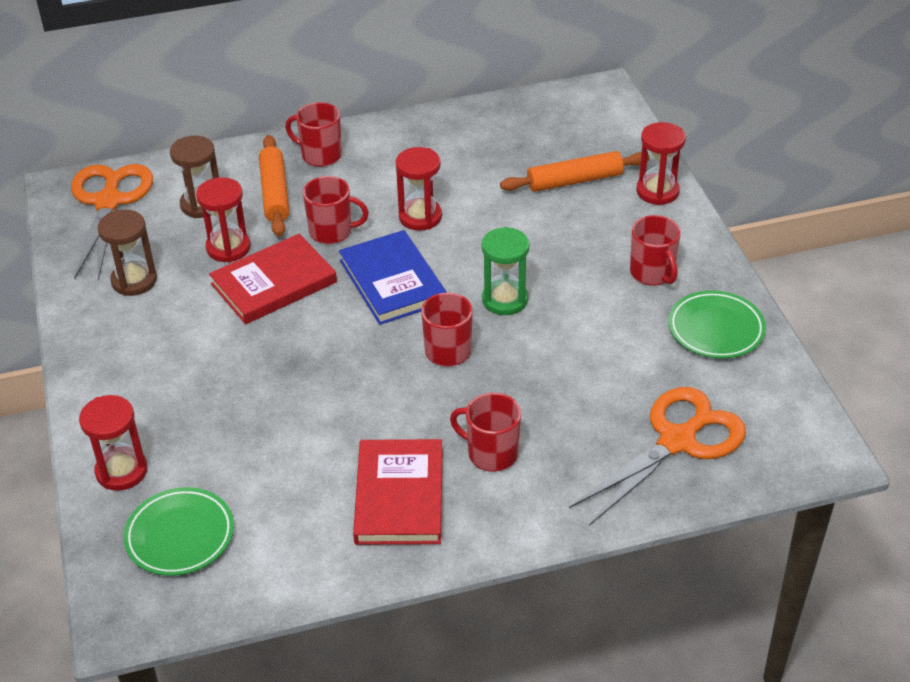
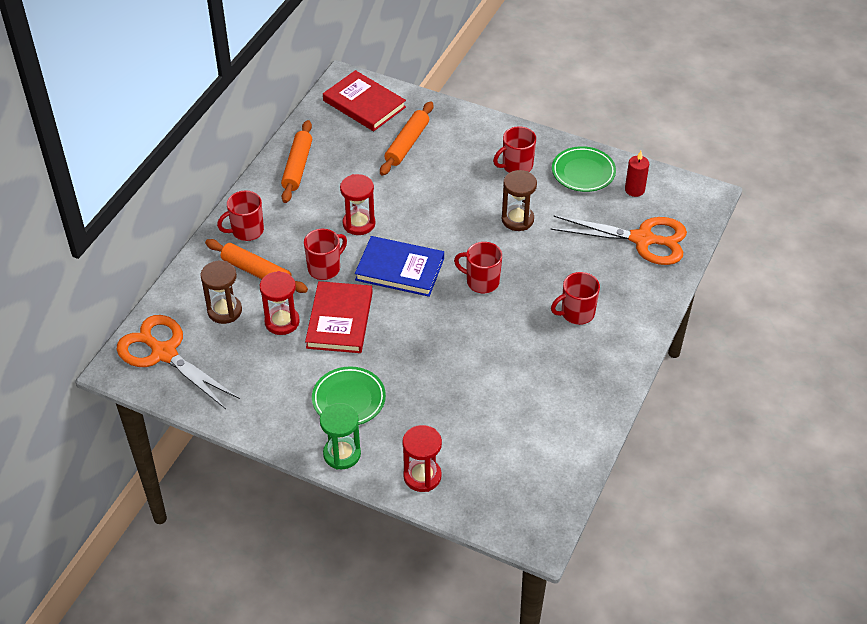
camera: 50 degrees left, 5 degrees up
(134, 281) = (259, 382): brown hourglass -> brown hourglass (517, 219)
(180, 536) = (501, 477): green plate -> green plate (349, 399)
(399, 496) = (568, 368): red book -> red book (364, 104)
(445, 133) = (297, 167): none -> orange rolling pin
(505, 300) = (469, 234): green hourglass -> green hourglass (342, 454)
(652, 273) = (516, 166): red mug -> red mug turned 135 degrees clockwise
(657, 191) = (456, 120): red hourglass -> none
(677, 441) = (642, 239): orange scissors -> orange scissors turned 105 degrees clockwise
(748, 387) = (634, 190): none -> red candle

